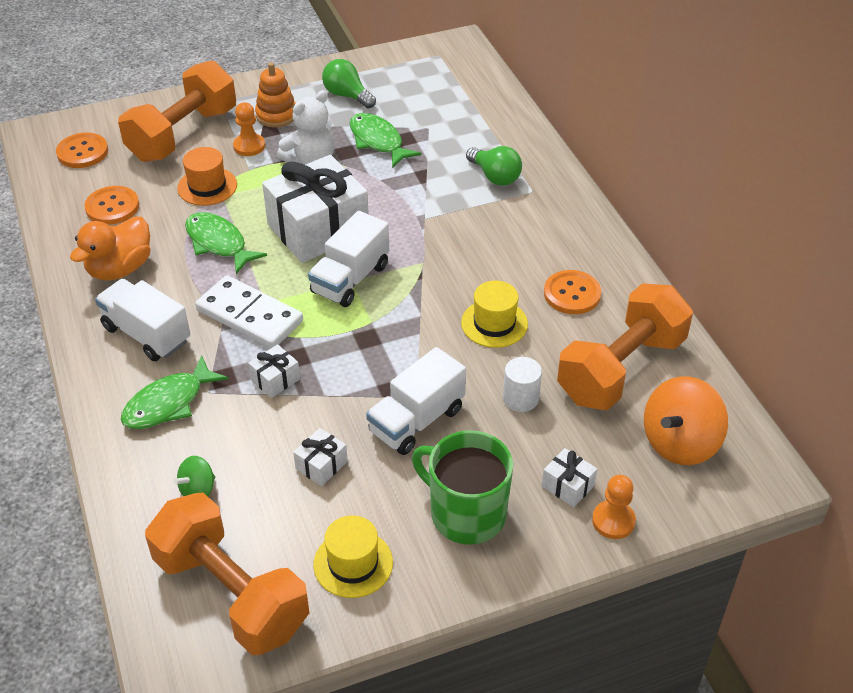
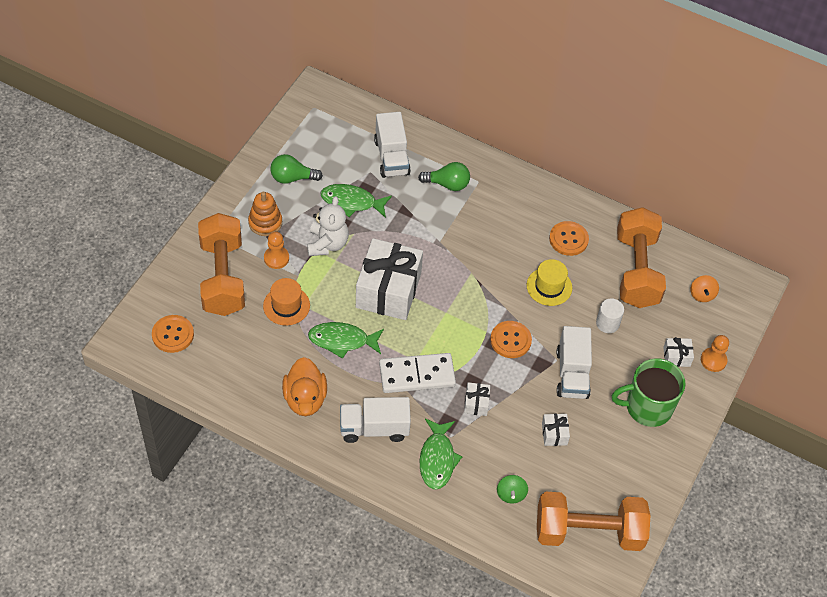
camera: 45 degrees left, 10 degrees up
(112, 207) = (245, 361): orange button -> orange button (510, 340)
(350, 279) = (444, 312): white truck -> white truck (391, 157)
(353, 563) = (625, 473): yellow hat -> none
(680, 443) = (702, 295): orange spinning top -> orange spinning top, size x0.52

